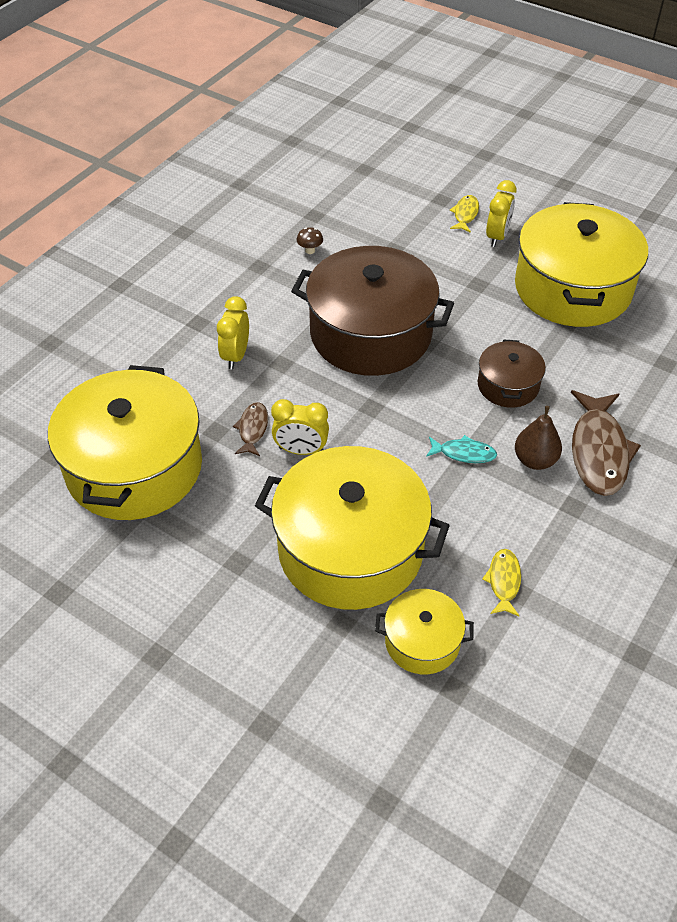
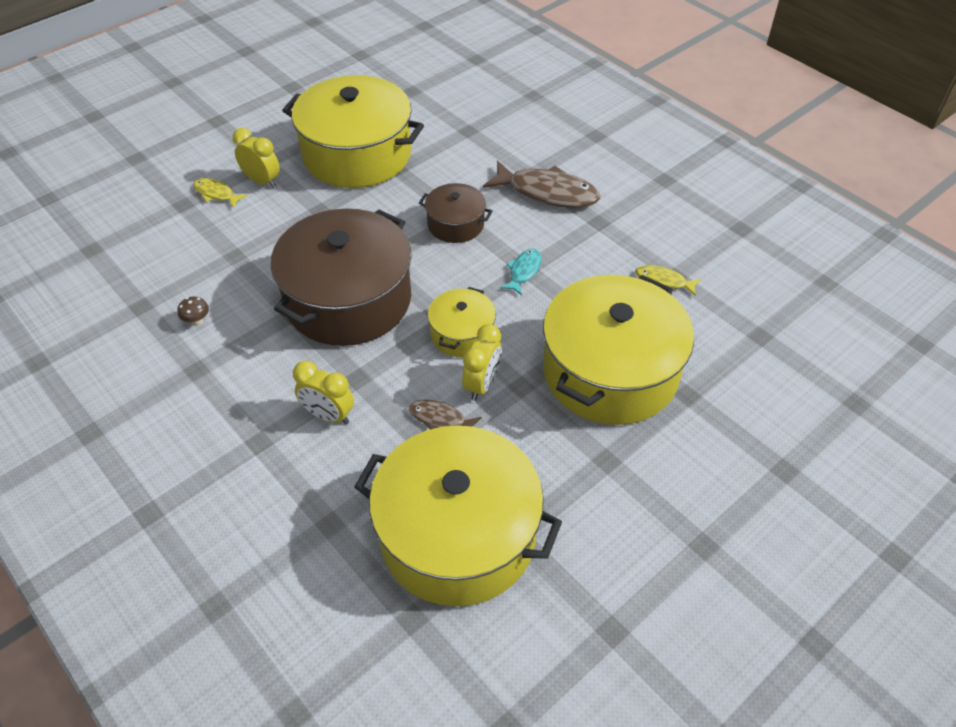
camera: 75 degrees left, 0 degrees up
(422, 641) = (713, 345): yellow pot -> yellow pot (462, 334)
(535, 460) = (545, 230): brown pear -> none

